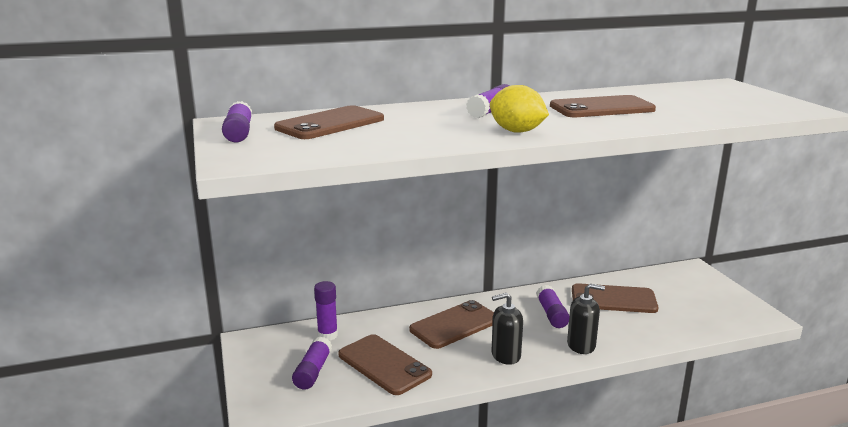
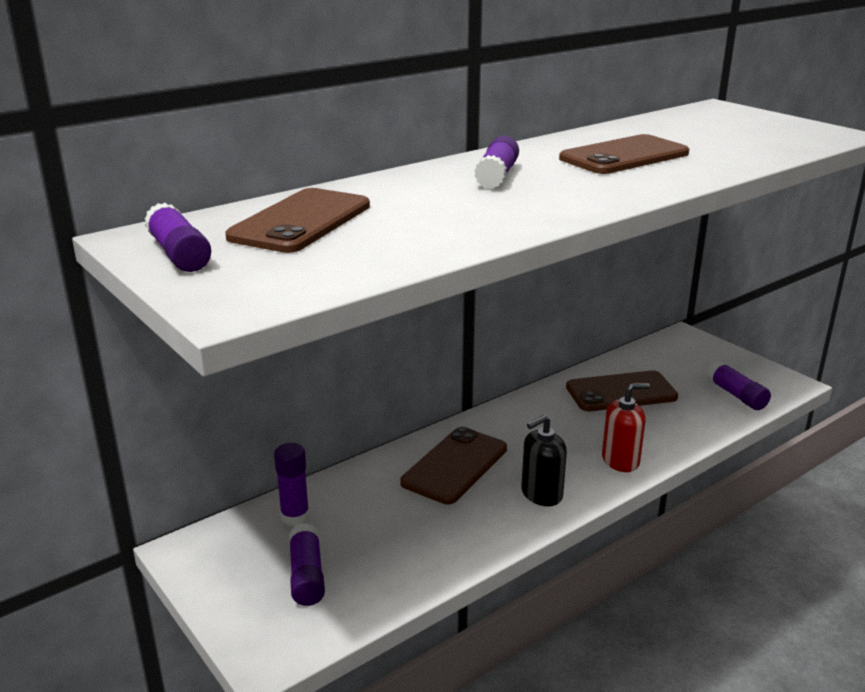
camera: 20 degrees left, 5 degrees up
(384, 365) = (397, 543): brown phone -> none
(517, 131) = (563, 203): yellow lemon -> none
(551, 314) = (563, 426): purple glue stick -> purple glue stick (736, 395)
(581, 345) = (620, 461): black soap dispenser -> red soap dispenser

